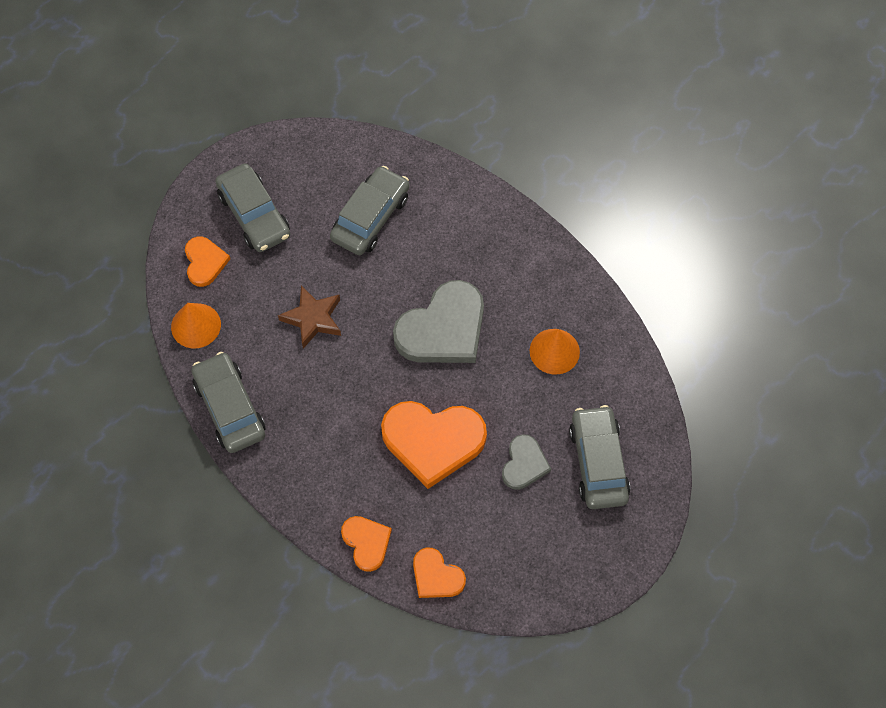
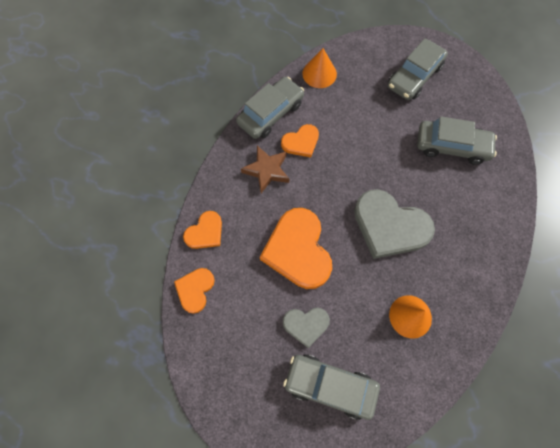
camera: 70 degrees right, 5 degrees up
(205, 262) = (365, 62): orange heart -> orange heart (301, 142)
(313, 319) = (356, 138): brown star -> brown star (267, 170)
(598, 462) = (330, 385): grey car -> grey car turned 135 degrees counterclockwise

